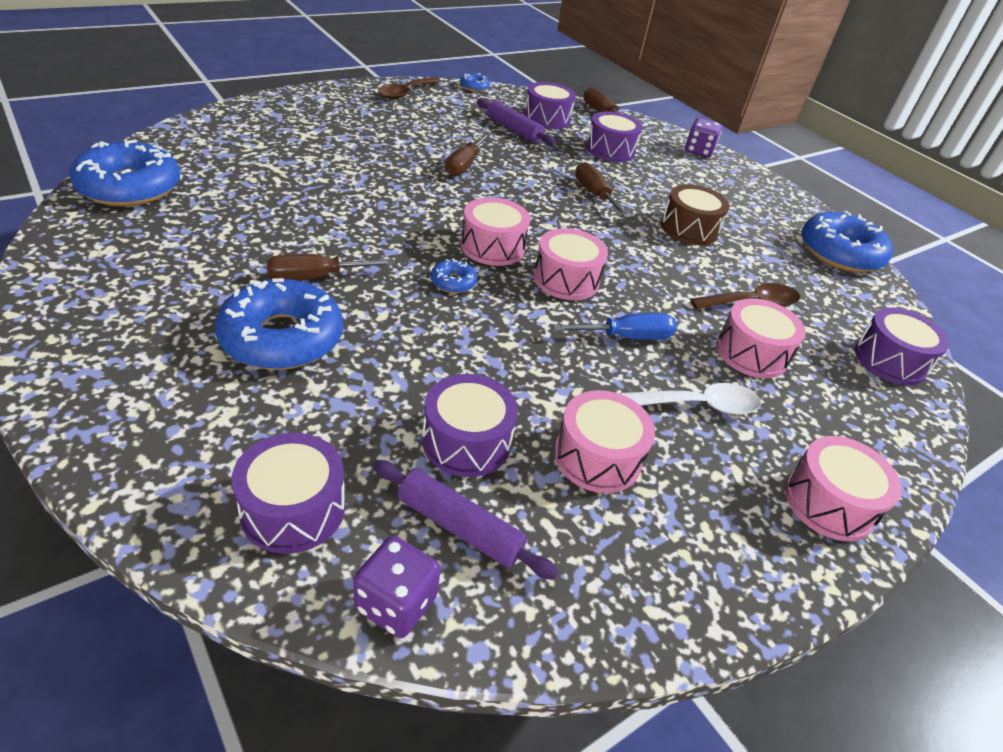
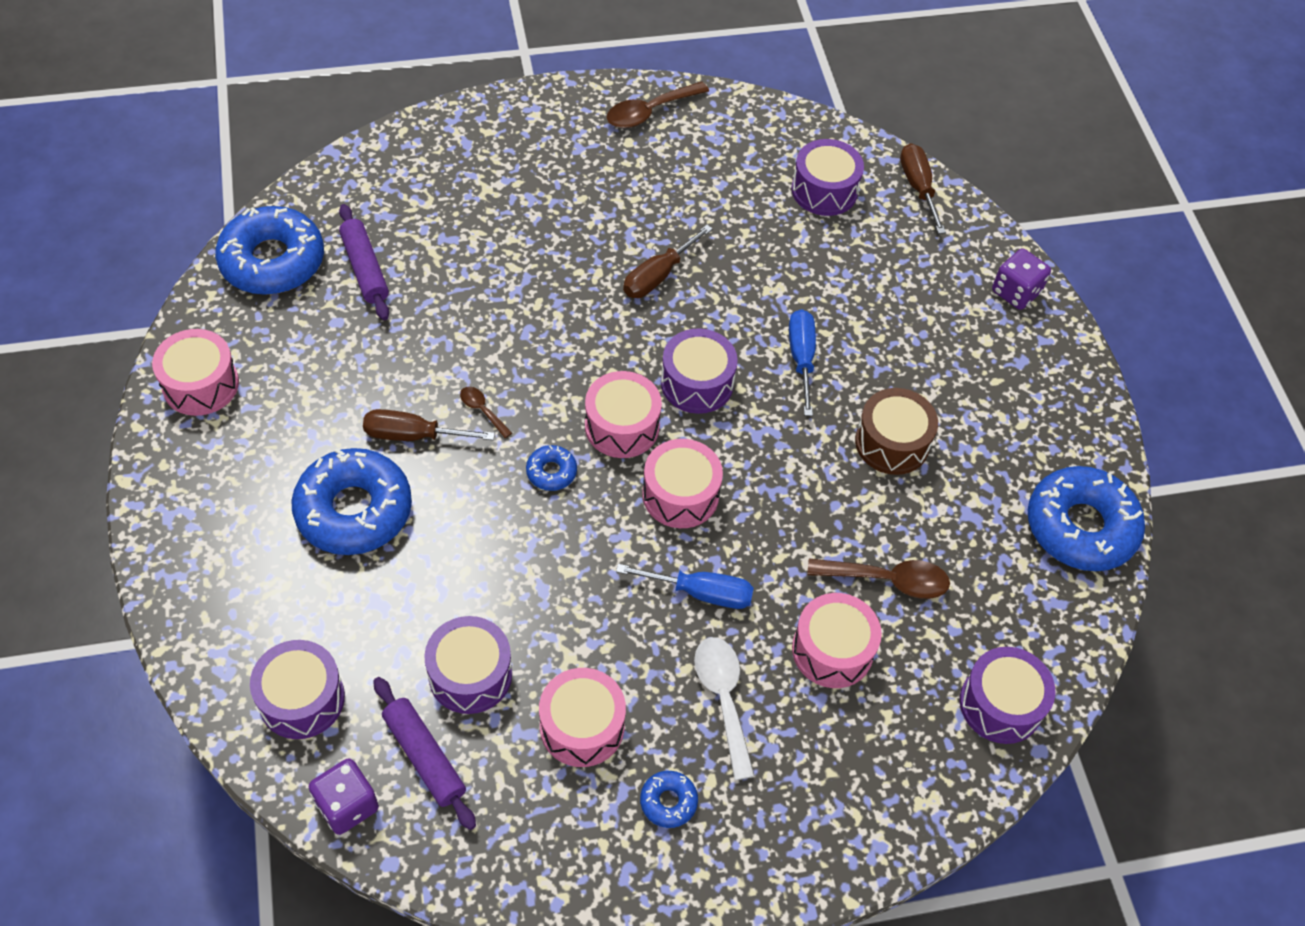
camera: 25 degrees right, 15 degrees up
(370, 253) = (482, 410): none -> brown spoon
(474, 87) = (754, 106): blue donut -> blue donut (668, 801)
(513, 129) = (762, 209): purple rolling pin -> purple rolling pin (365, 269)
(595, 195) = (801, 358): brown screwdriver -> blue screwdriver
(610, 150) = (879, 271): purple drum -> purple drum (697, 383)
(699, 405) = (723, 699): white spoon -> white spoon turned 120 degrees counterclockwise
(829, 503) = (779, 843): pink drum -> pink drum (200, 384)

